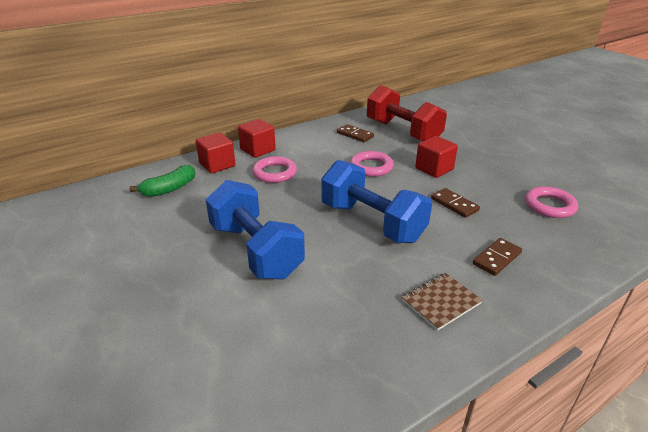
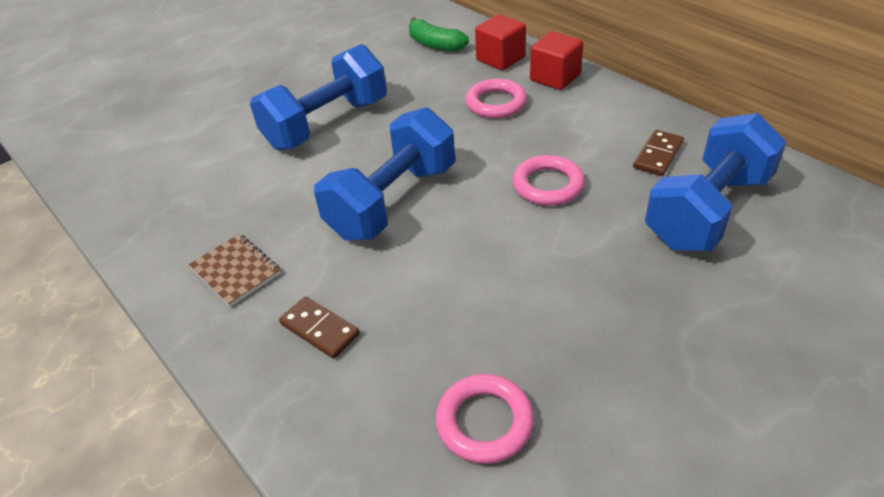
camera: 85 degrees right, 10 degrees up
(403, 132) = (707, 210): red dumbbell -> blue dumbbell
(434, 169) = (571, 258): red cube -> none
(454, 204) = (457, 284): brown domino -> none

